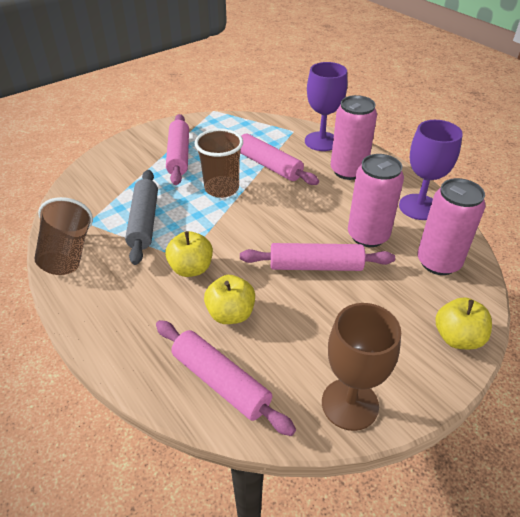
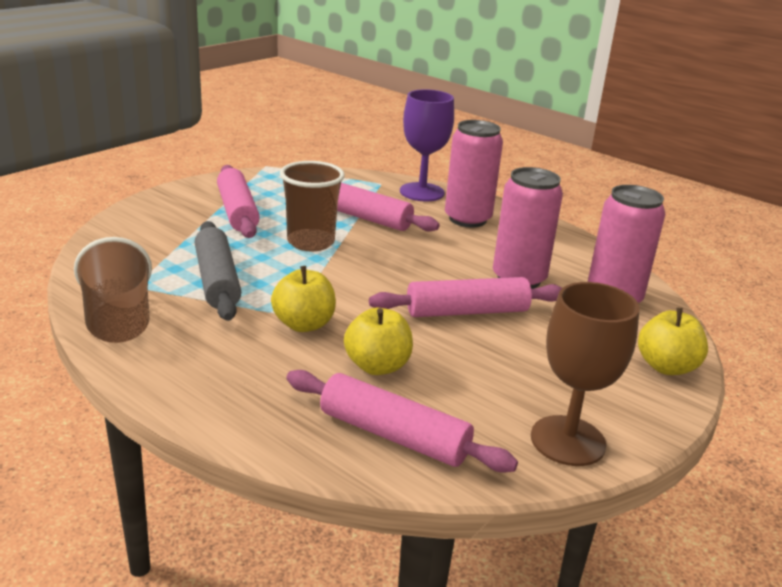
camera: 15 degrees left, 15 degrees down
(419, 207) = (568, 249): purple goblet -> none

